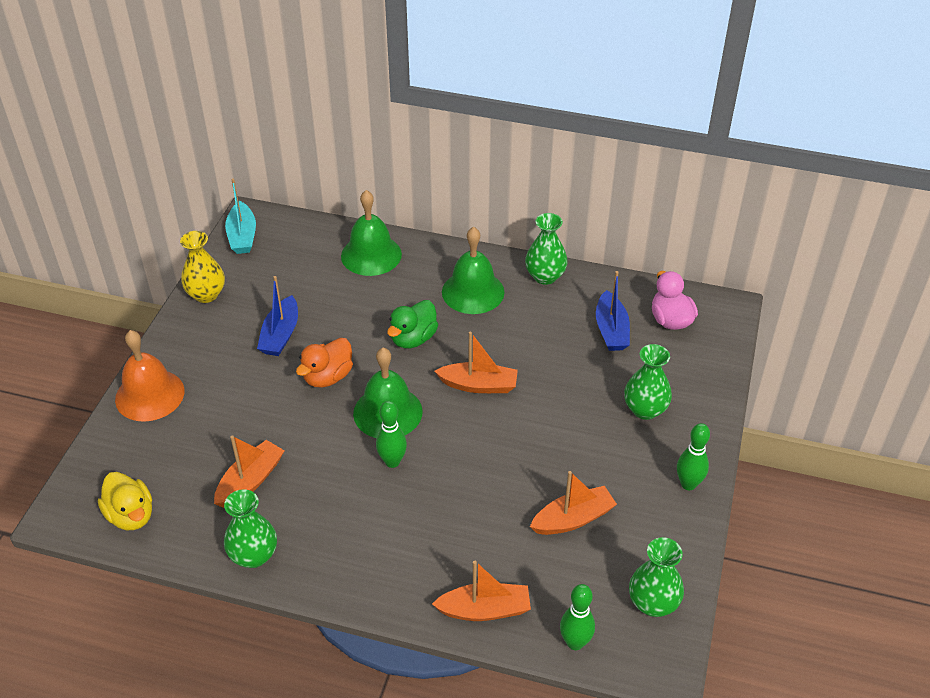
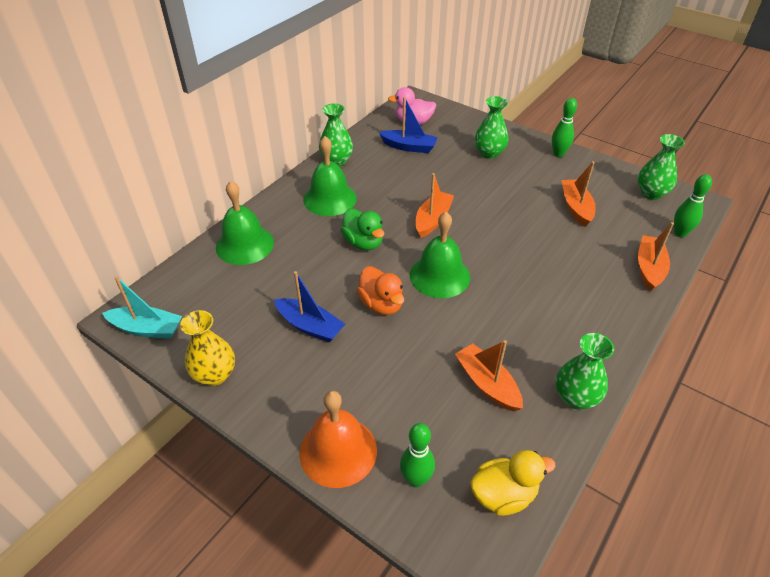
camera: 70 degrees left, 0 degrees up
(392, 461) = (495, 285): green bowling pin -> green bowling pin (416, 479)

